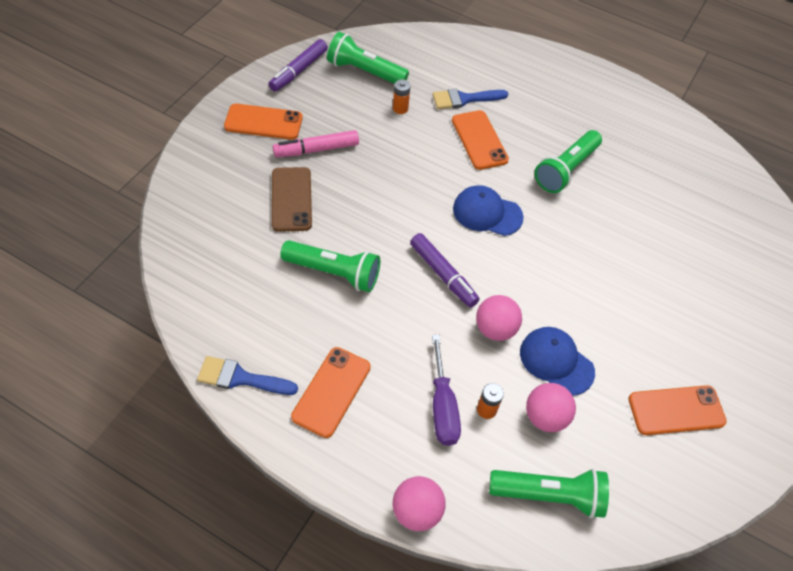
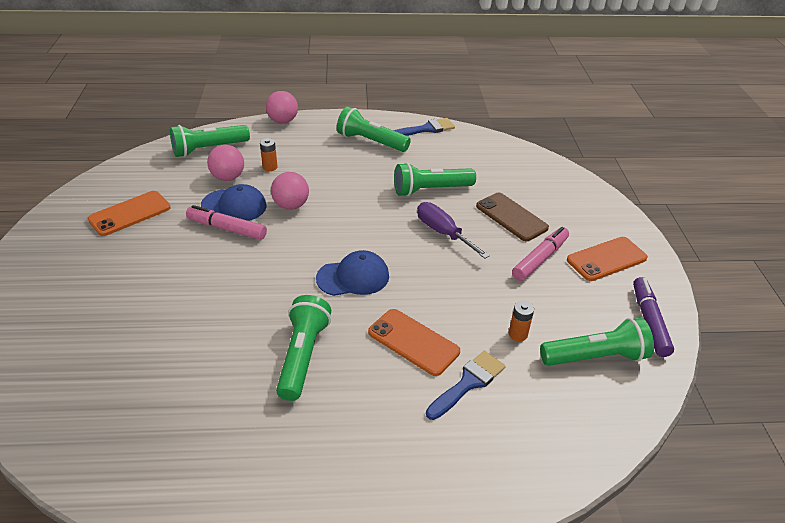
camera: 150 degrees right, 15 degrees down
(331, 392) = (371, 142): orange phone -> green flashlight
(442, 406) = (299, 159): purple screwdriver -> purple screwdriver (443, 233)
(443, 274) = (354, 220): purple marker -> none
(576, 330) = (227, 228): none -> pink marker

